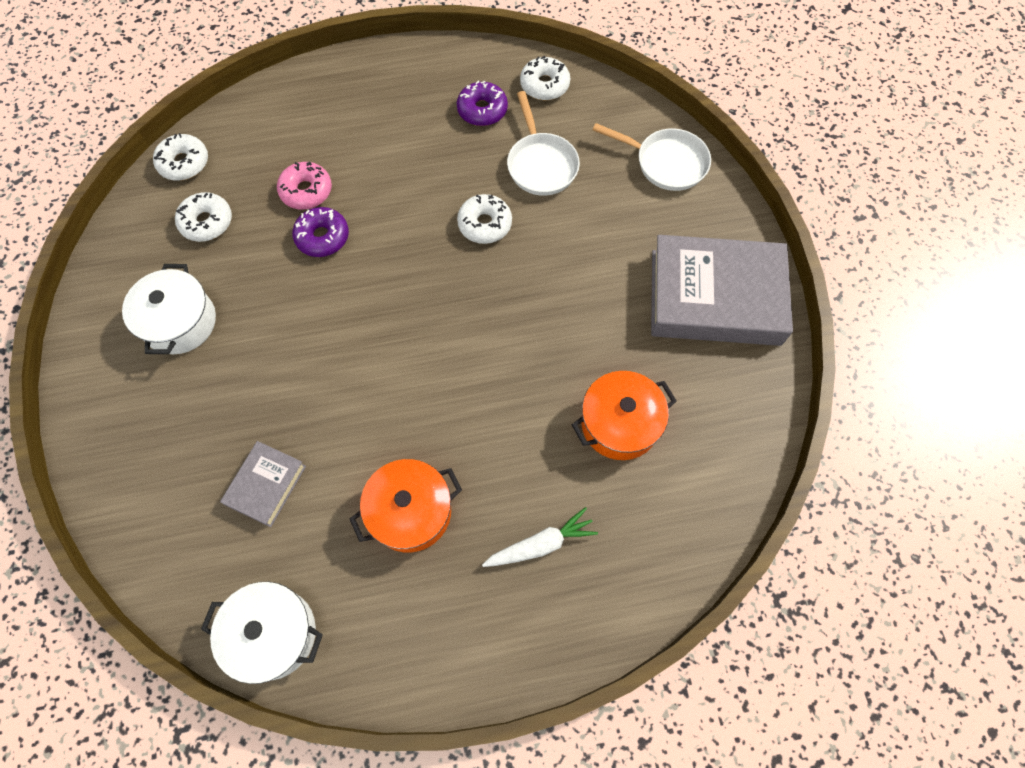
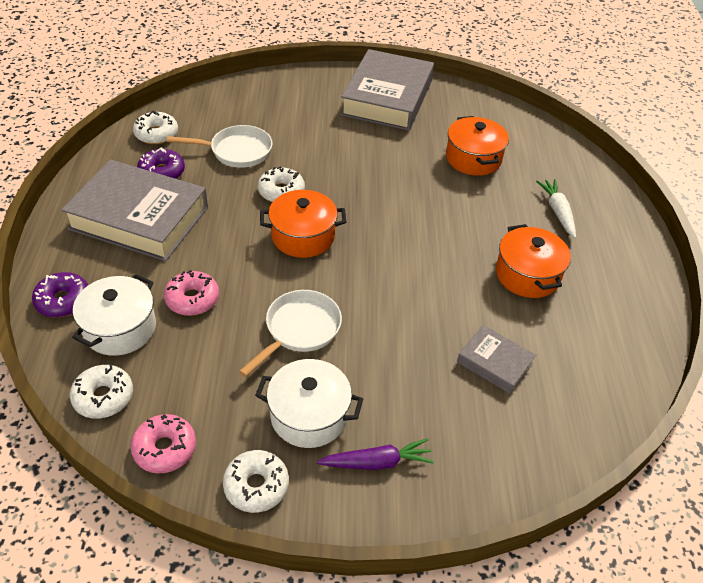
camera: 80 degrees left, 20 degrees down
(133, 390) = (377, 462): none -> purple carrot
(136, 222) = (165, 449): none -> pink donut
(207, 222) = (194, 382): white donut -> white donut (256, 486)
(273, 634) = (623, 371): white pot -> white pot (120, 328)
(322, 237) = (251, 294): purple donut -> purple donut (63, 301)
(407, 114) = (139, 218): none -> grey book
(417, 262) = (303, 236): none -> orange pot
(666, 163) = (266, 93): white pan -> white pan (299, 330)

